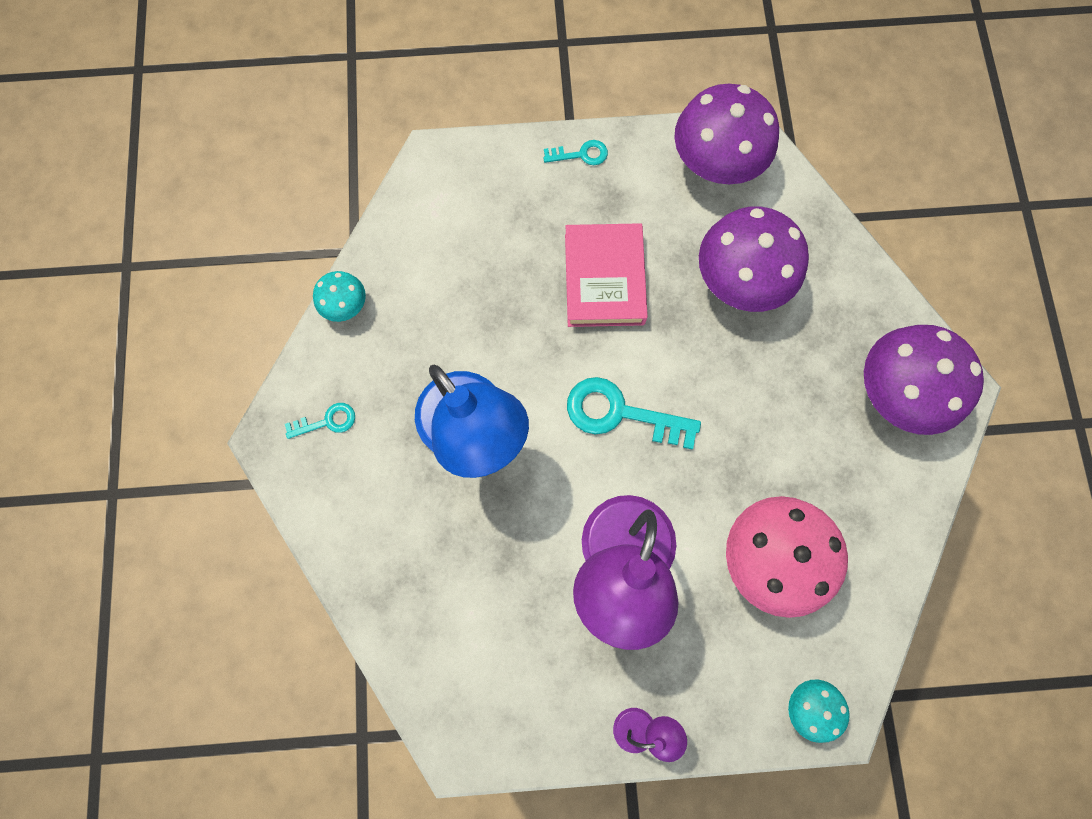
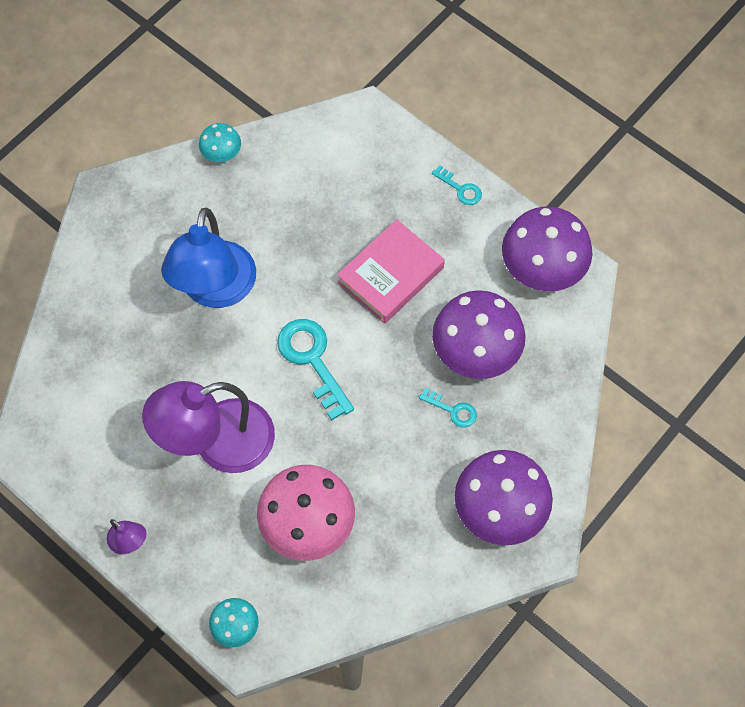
camera: 45 degrees right, 10 degrees down
(327, 421) = (141, 209): turquoise key -> turquoise key (452, 410)

